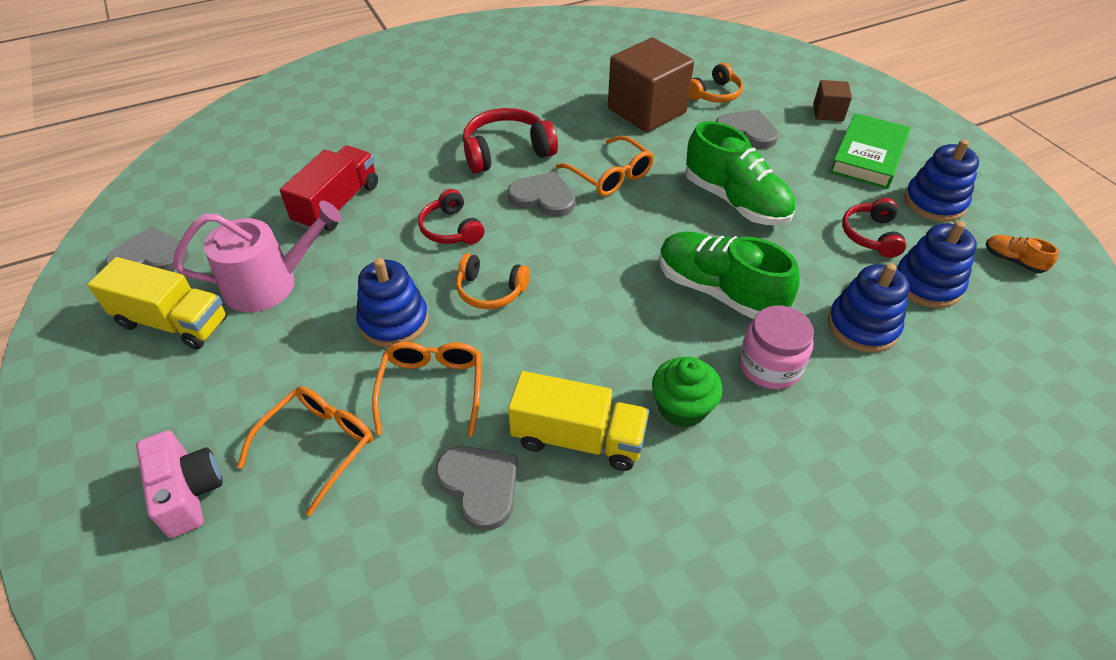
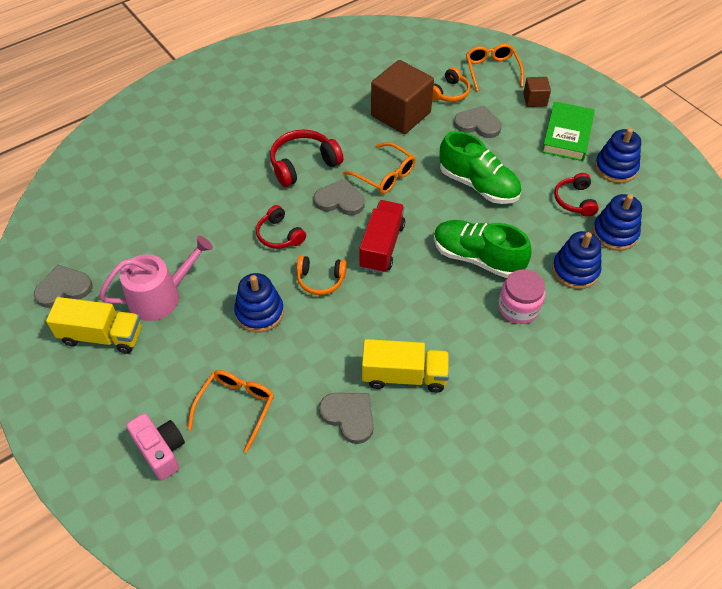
camera: 10 degrees left, 5 degrees up
(337, 204) = (189, 226): red truck -> red truck (382, 246)
(432, 388) = (300, 356): orange glasses -> orange glasses (492, 70)
(682, 407) = (466, 345): green cupcake -> none
(1013, 261) = (669, 207): orange shoe -> none

